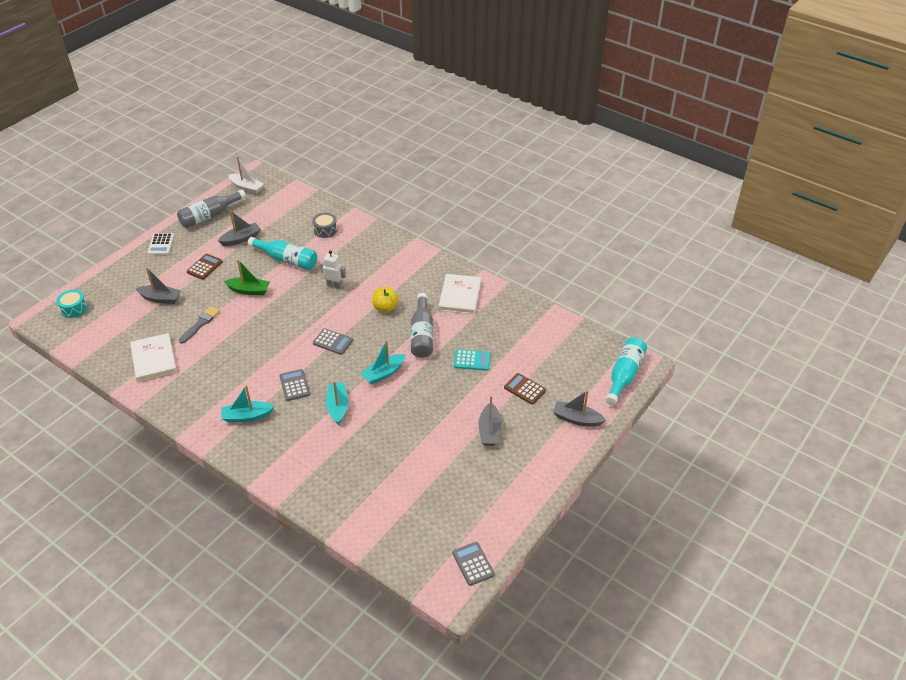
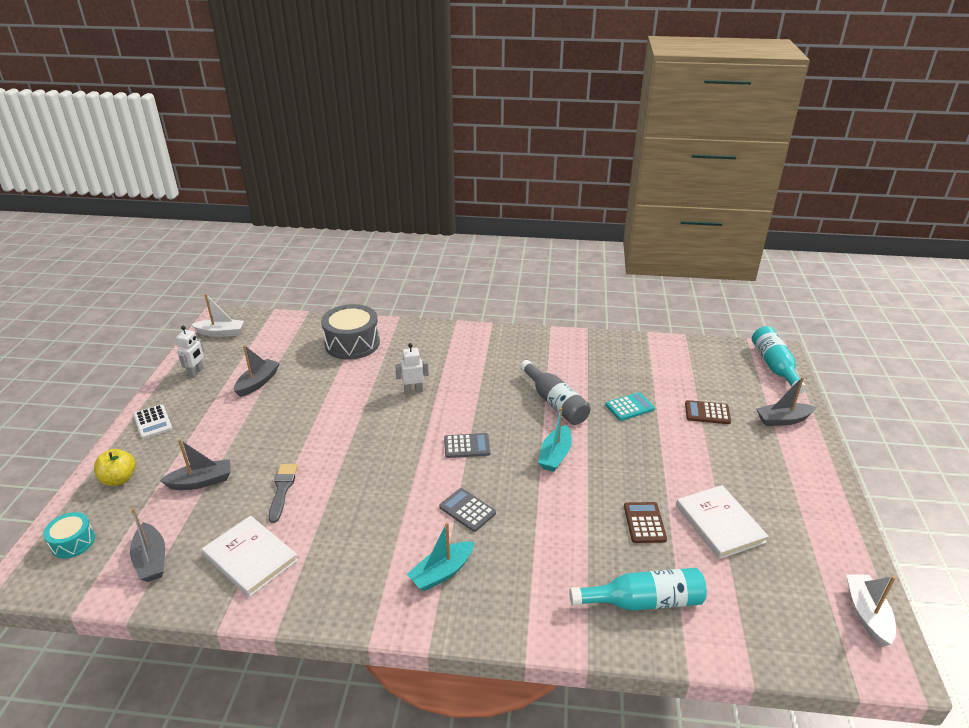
camera: 30 degrees left, 10 degrees down
(204, 267) = (234, 426): brown calculator -> brown calculator (644, 523)
(209, 216) = (196, 372): grey bottle -> white robot
(249, 290) = (315, 431): green boat -> none
(287, 260) = (334, 385): turquoise bottle -> turquoise bottle (643, 601)
(325, 230) = (352, 343): grey drum -> grey drum, size x1.88
(338, 407) = (541, 512): turquoise boat -> none
(385, 308) = (490, 392): yellow apple -> yellow apple (119, 479)
(459, 296) = (554, 355): white book -> white book (719, 524)
(473, 564) = (867, 614): grey calculator -> white boat
(489, 430) = (720, 465): grey boat -> grey boat (151, 560)

